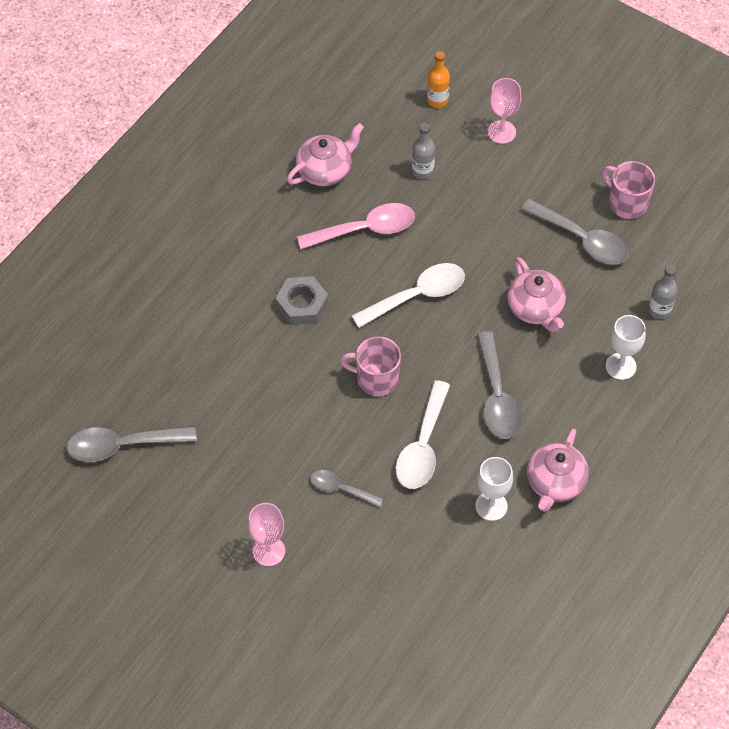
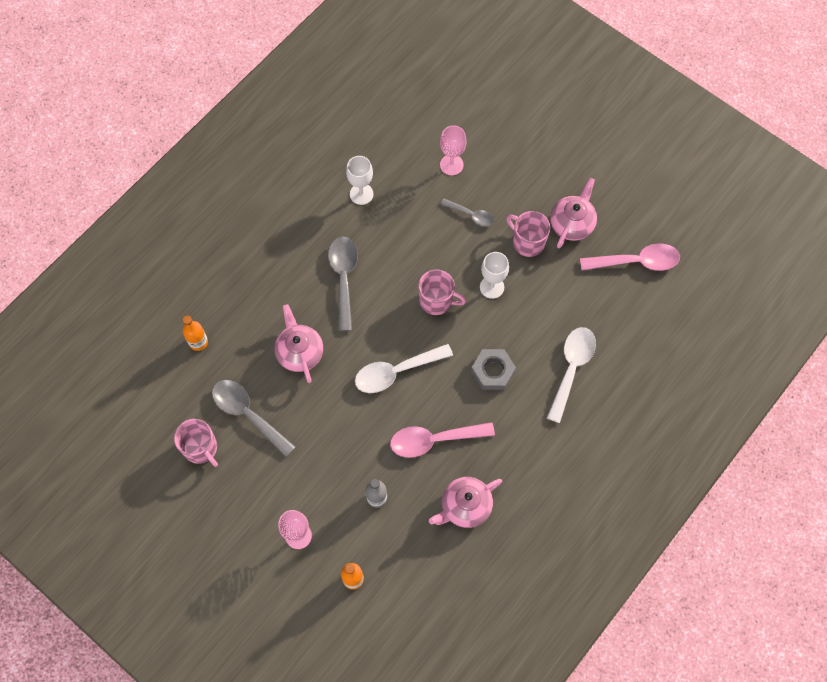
camera: 175 degrees left, 10 degrees up
(122, 446) = (636, 261): grey spoon -> pink spoon
(264, 460) = (527, 242): none -> pink mug
(268, 551) = (526, 174): pink goblet -> pink goblet (451, 165)
(422, 446) = (406, 243): white spoon -> white spoon (571, 368)
(555, 483) = (311, 207): pink teapot -> pink teapot (572, 223)
(620, 366) = (241, 295): white goblet -> white goblet (492, 287)
(659, 310) = (198, 342): grey bottle -> orange bottle

